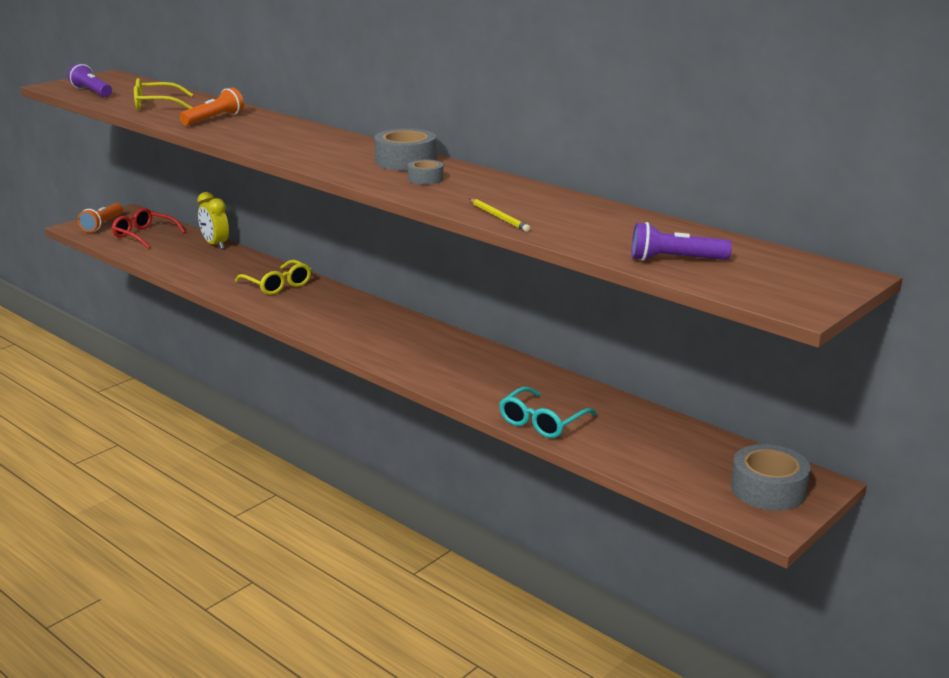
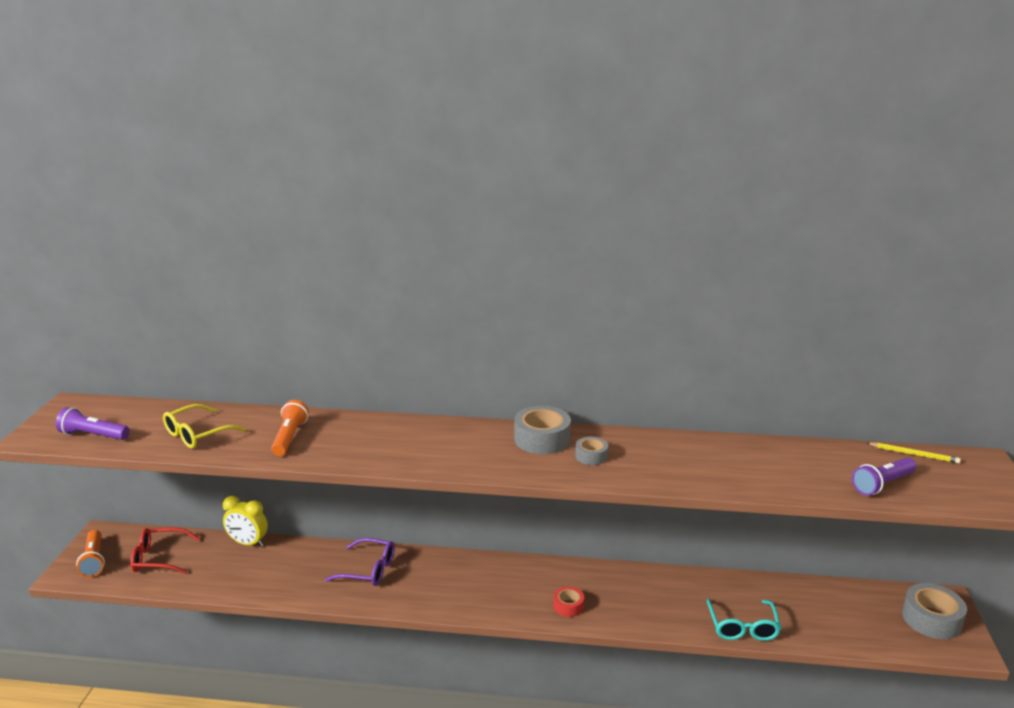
camera: 35 degrees left, 0 degrees up
(278, 285) = (369, 570): yellow glasses -> purple glasses
(402, 356) = (568, 606): none -> red tape
(499, 217) = (713, 483): yellow pencil -> yellow pencil (914, 454)

